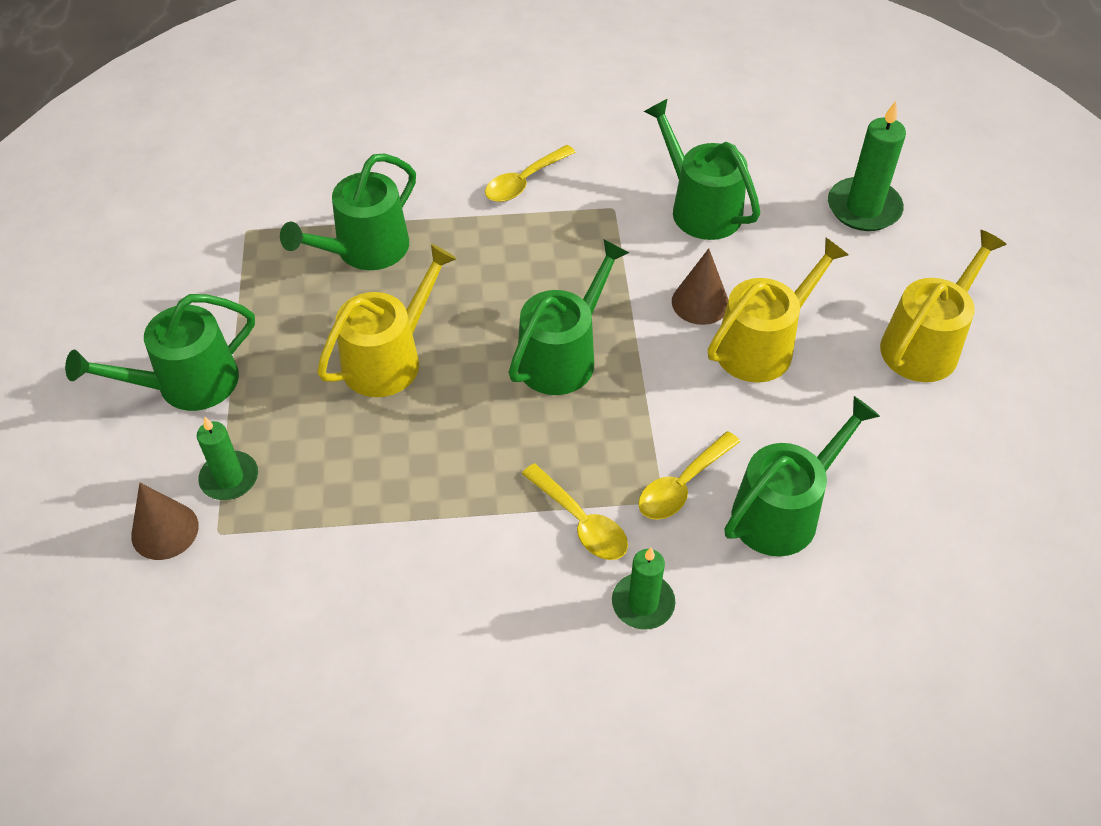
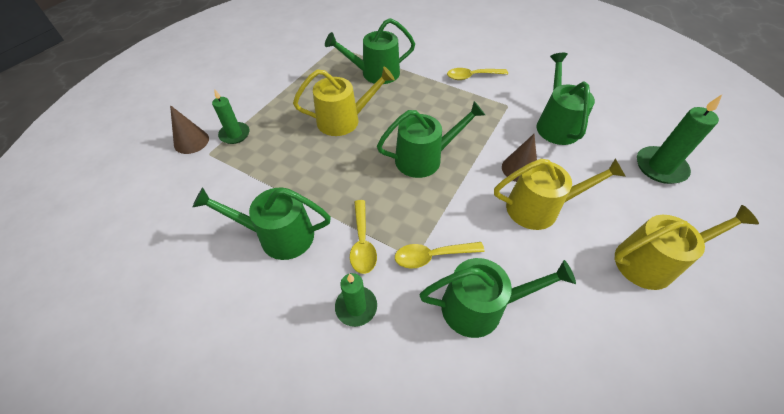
camera: 35 degrees right, 0 degrees up
(188, 384) = (257, 91): green watering can -> green watering can (279, 236)

